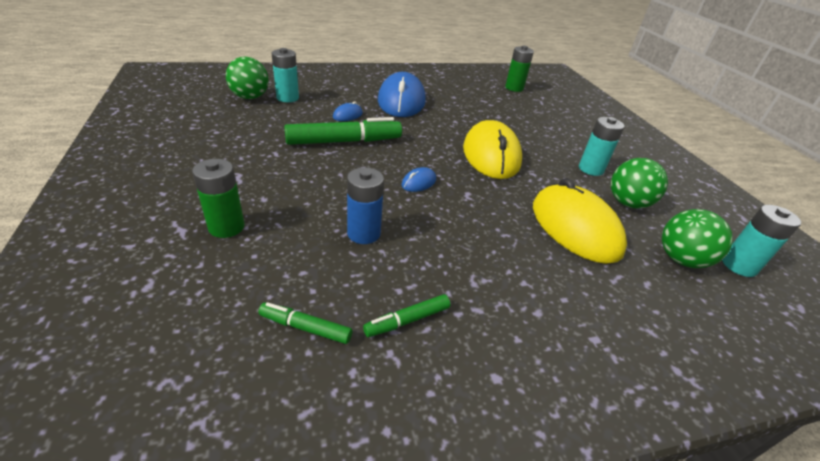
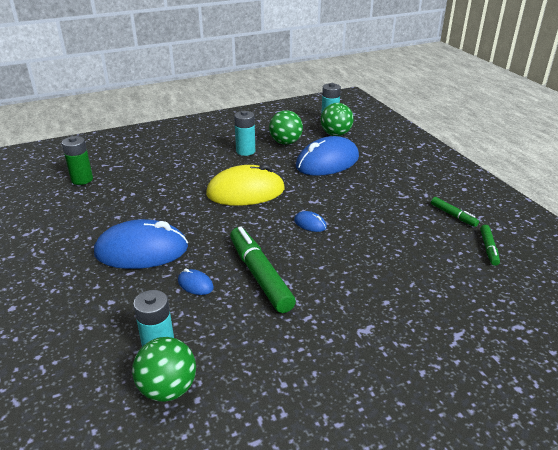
camera: 95 degrees left, 5 degrees down
(226, 227) = (435, 310): green battery -> none
(363, 233) = (392, 241): blue battery -> none
(575, 228) = (327, 162): yellow mouse -> blue mouse

